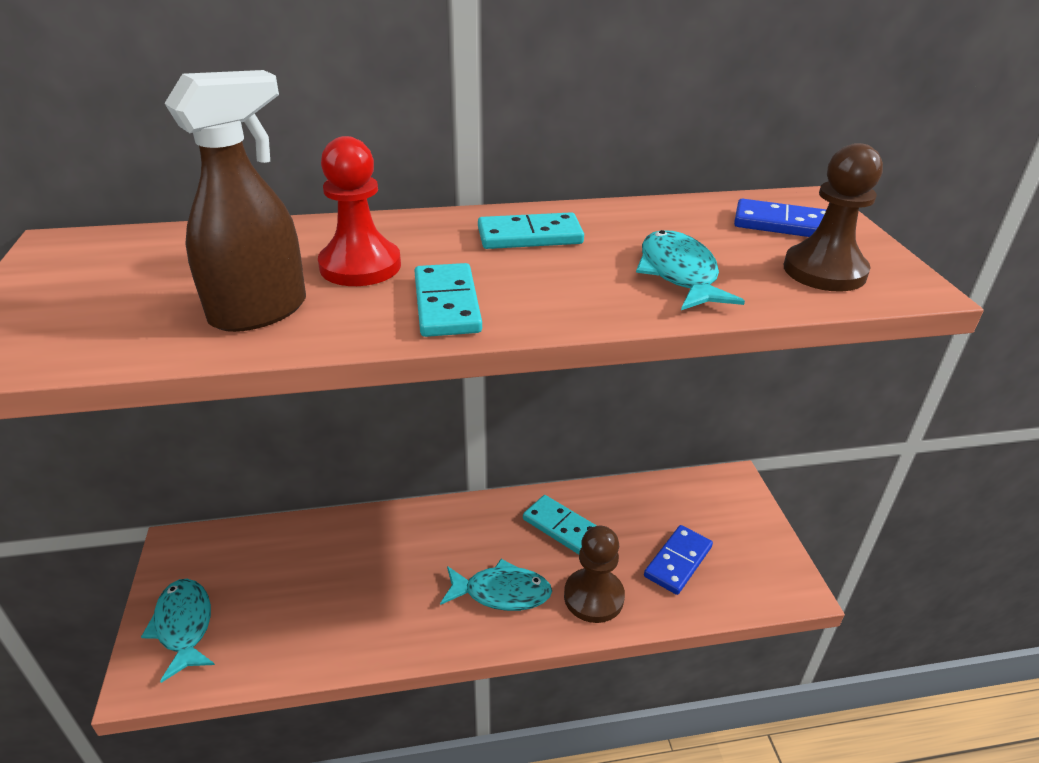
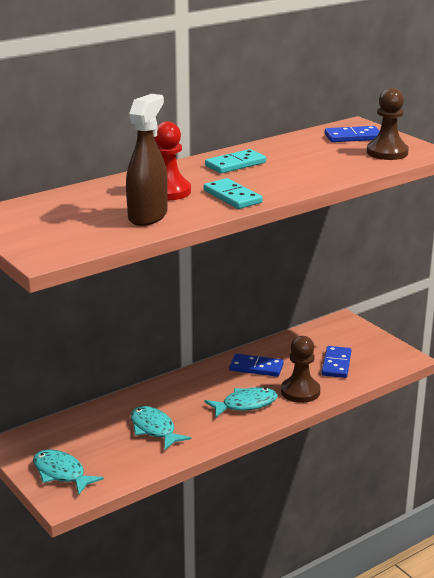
camera: 25 degrees left, 10 degrees down
(561, 527) = (256, 367): turquoise domino -> blue domino
(679, 274) = (324, 166): turquoise fish -> turquoise fish (154, 429)

